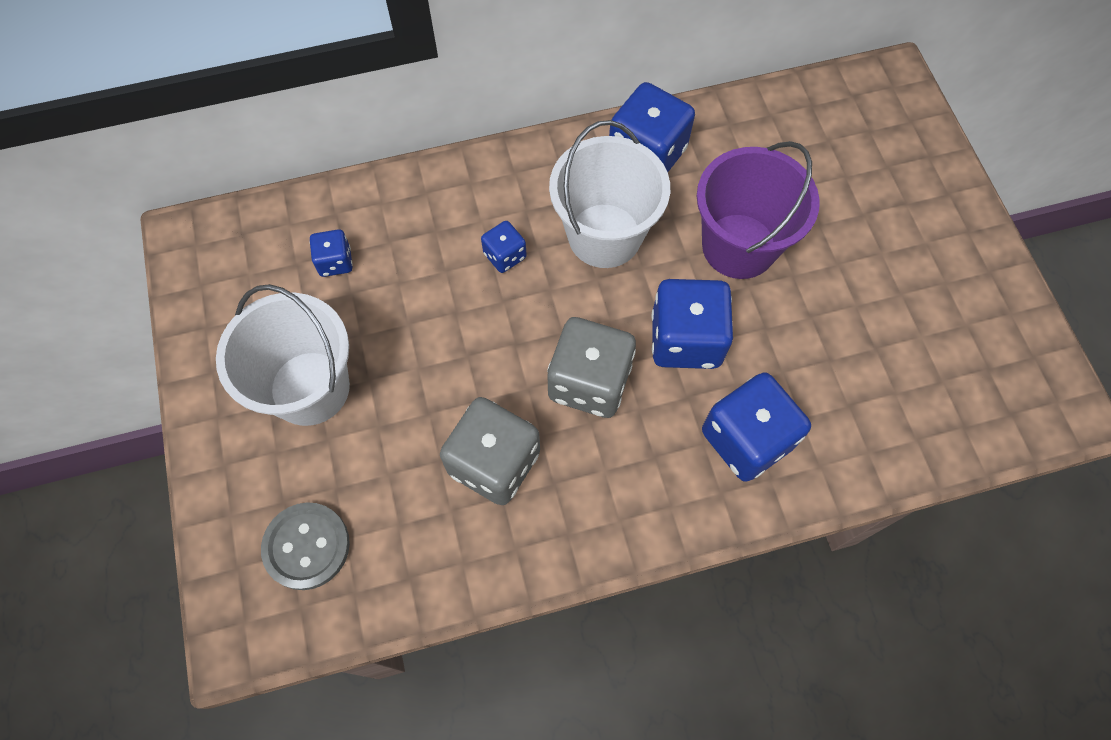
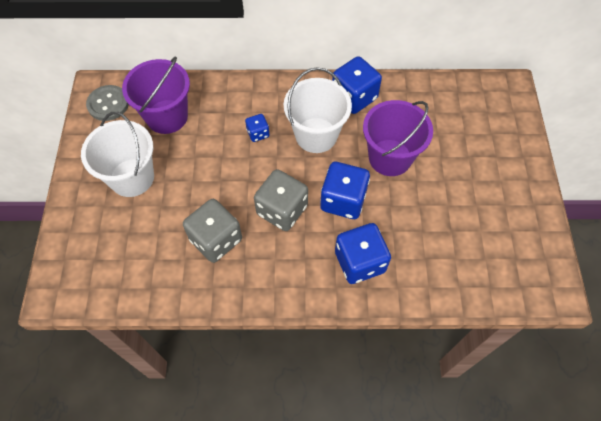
camera: 15 degrees right, 5 degrees down
(307, 546) = (103, 258): grey button -> grey button (108, 104)
(335, 262) = (167, 116): blue dice -> purple bucket

